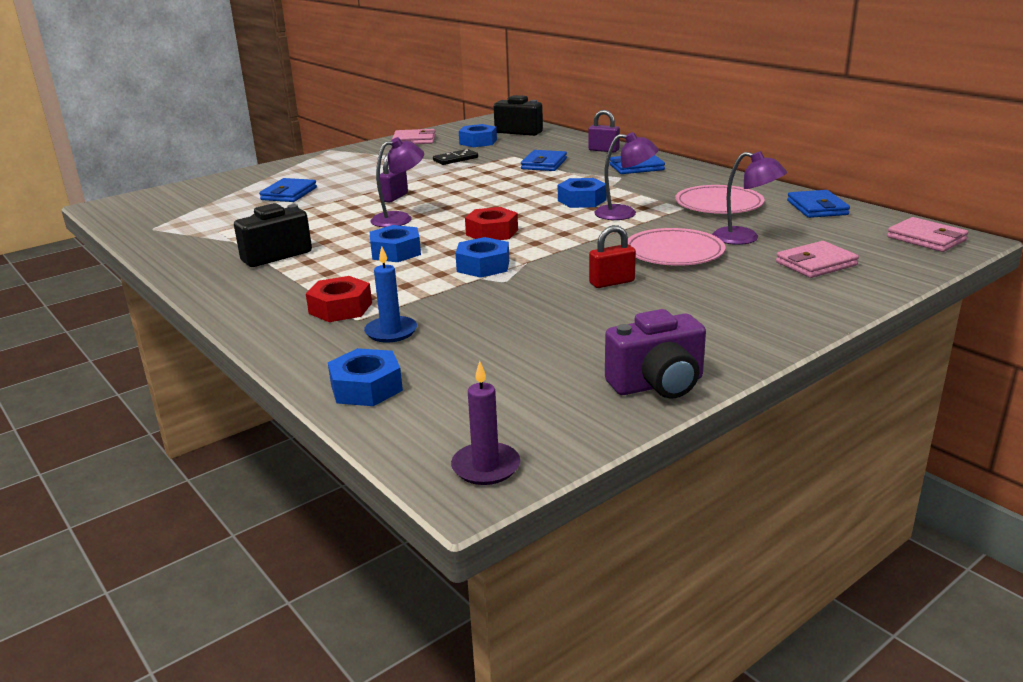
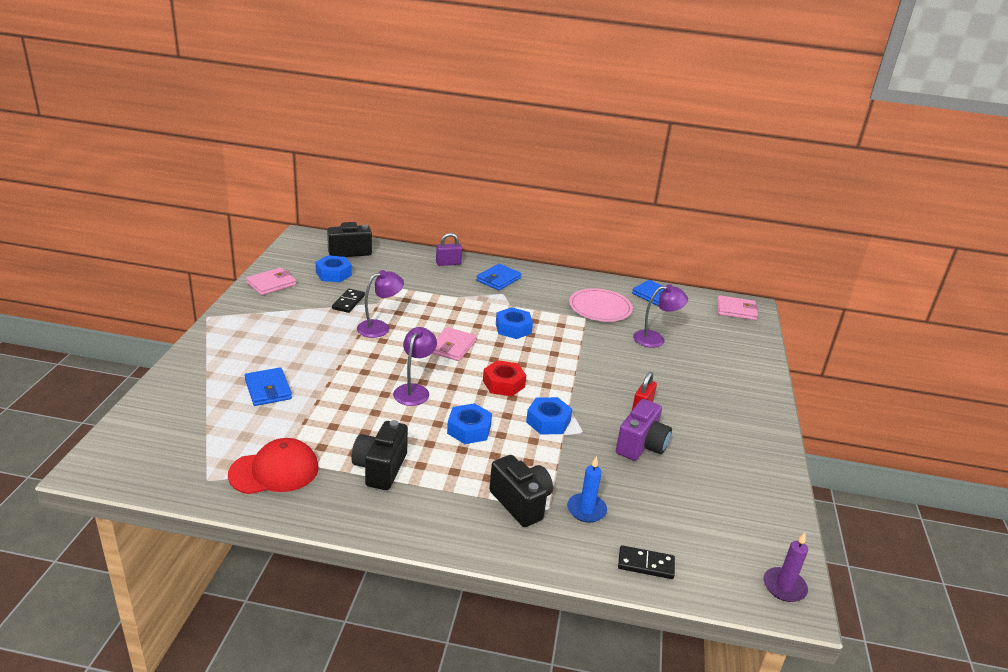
camera: 45 degrees left, 5 degrees up
(200, 235) = (274, 471): none -> red cap
(340, 308) = (521, 503): red nut -> black camera
(366, 387) = (645, 564): blue nut -> black domino
(394, 197) = (370, 366): purple padlock -> none
(544, 164) = (428, 291): blue wallet -> none
(624, 213) = (559, 335): purple lamp -> purple lamp (379, 327)
(658, 385) = (772, 484): purple camera -> purple camera (641, 445)
(674, 252) = (636, 366): pink plate -> none
(816, 264) = (716, 351): pink wallet -> pink wallet (452, 347)

